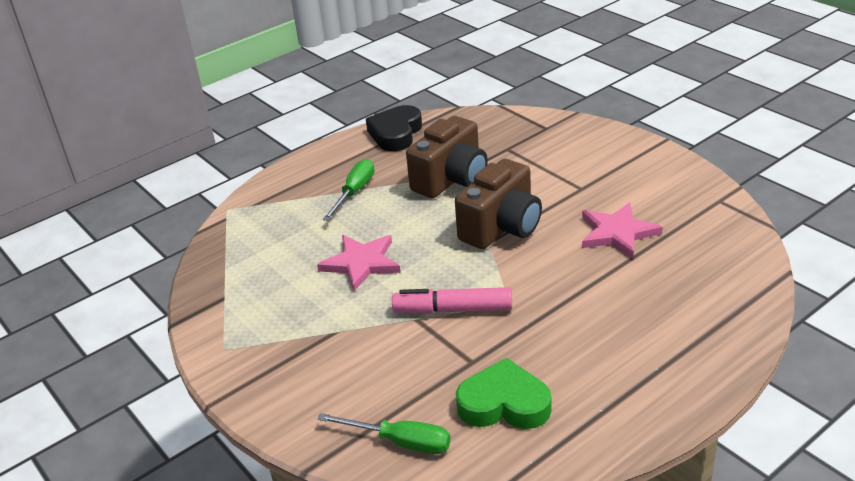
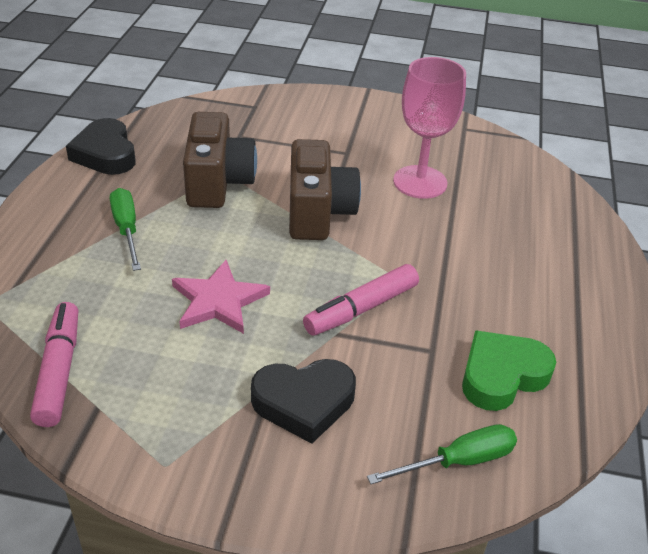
camera: 45 degrees left, 5 degrees up
(225, 267) = (59, 371): none -> pink marker
(342, 353) = (304, 403): none -> black heart
(617, 233) = (420, 182): pink star -> pink goblet

